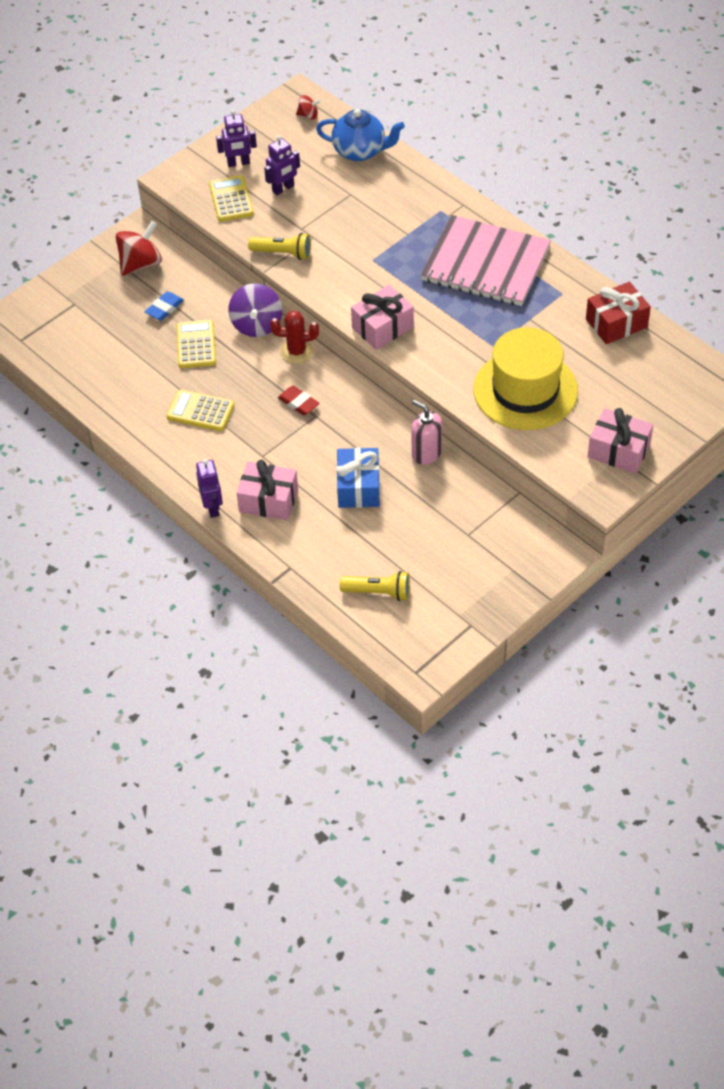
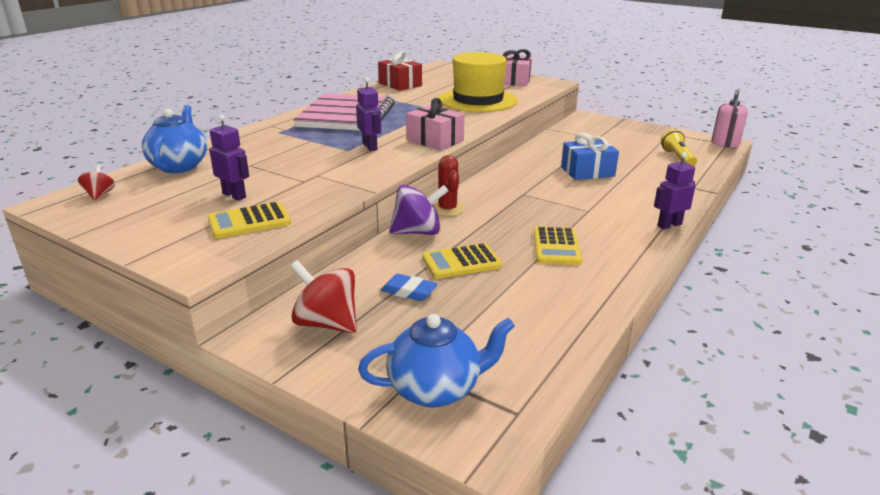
camera: 105 degrees left, 25 degrees down
(54, 308) = (436, 389): none -> blue teapot
(238, 163) = (177, 225): purple robot -> purple robot (370, 147)
(268, 500) = (635, 202): pink gift -> none
(283, 253) = (344, 185): yellow flashlight -> none
(298, 403) = (513, 202): red eraser -> none
(426, 453) = (533, 154): pink soap dispenser -> pink soap dispenser (725, 144)

